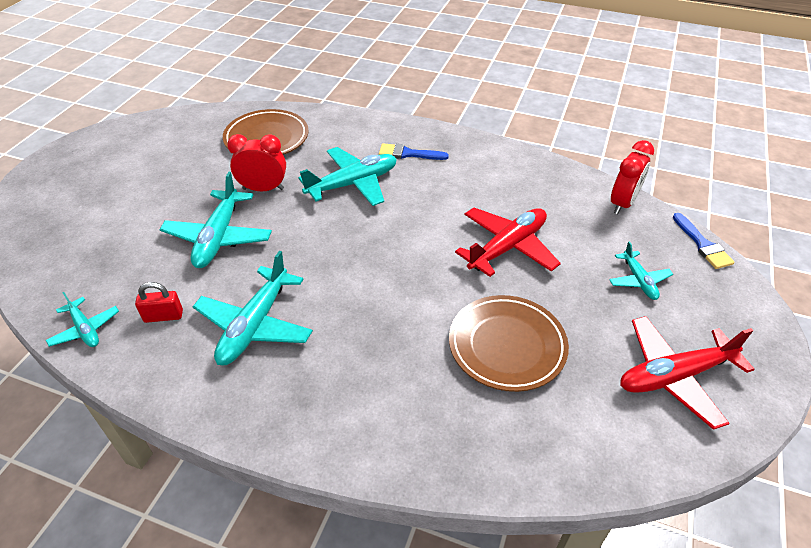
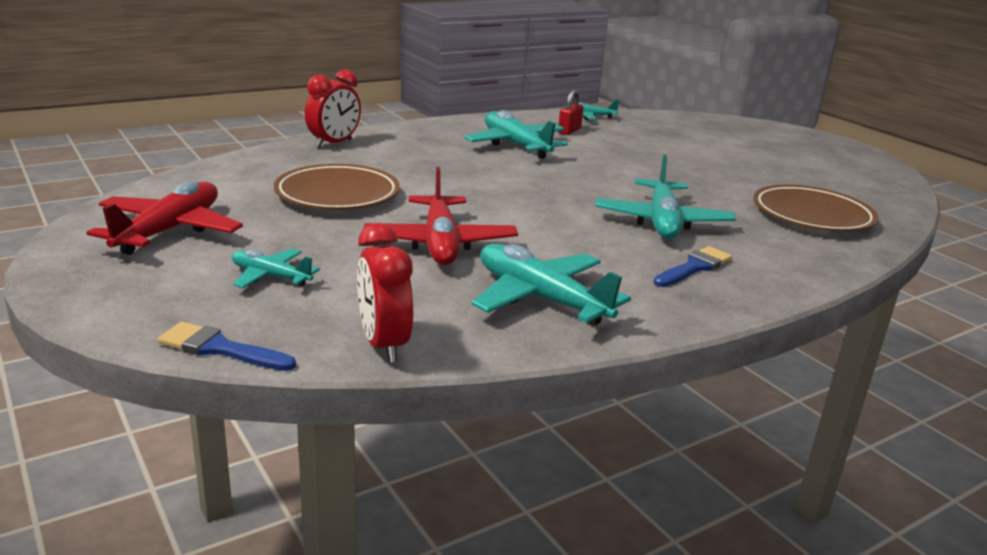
camera: 125 degrees right, 20 degrees down
(218, 237) = (643, 160): turquoise plane -> turquoise plane (540, 298)
(263, 189) = (702, 189): red clock -> red clock (334, 143)

